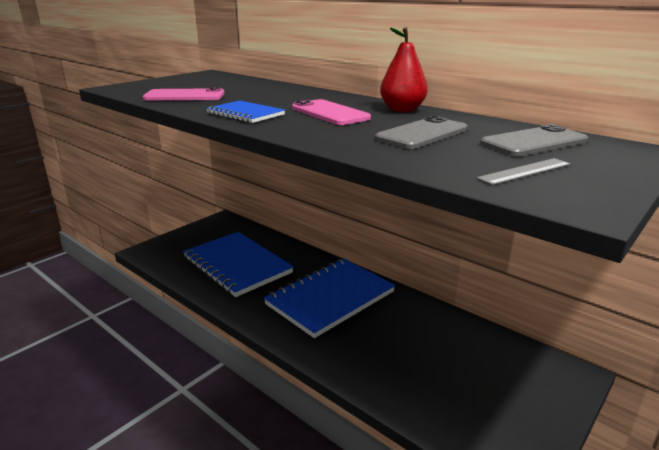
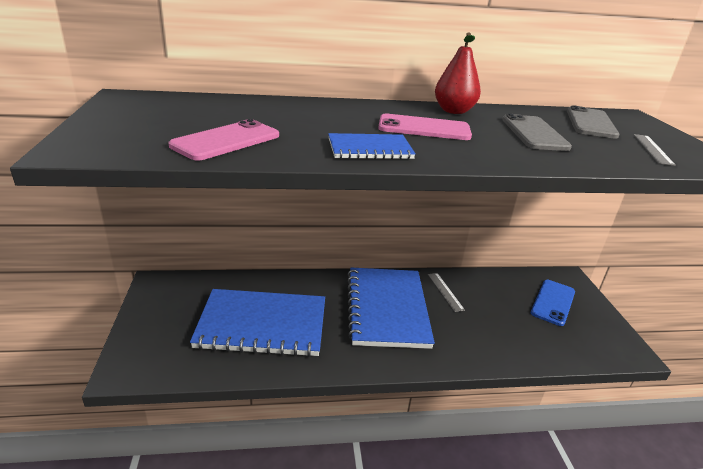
camera: 50 degrees left, 5 degrees up
(401, 313) = (445, 291): none -> grey ruler
(504, 379) = (553, 302): none -> blue phone

